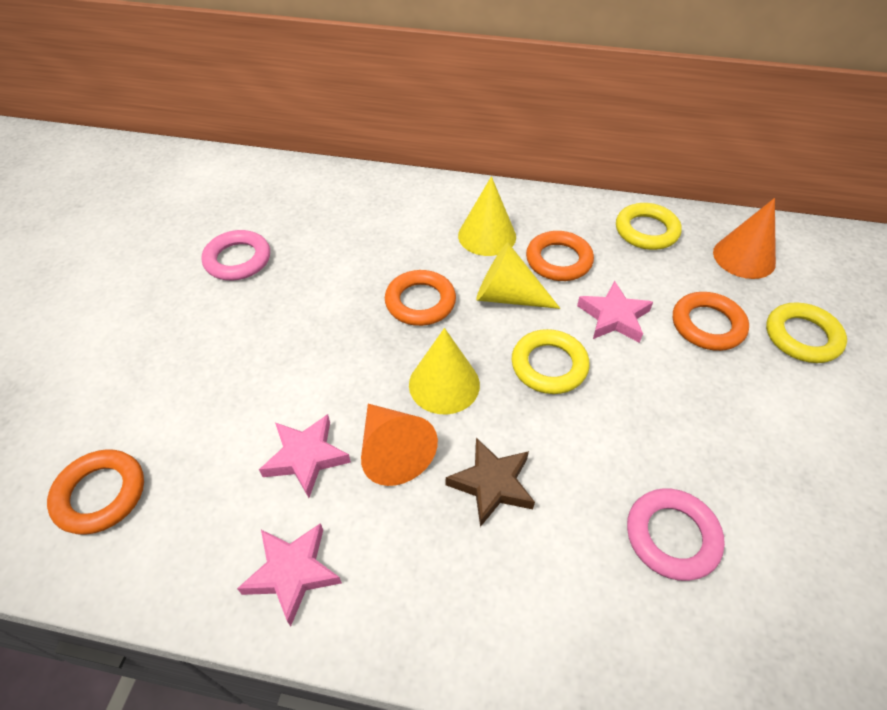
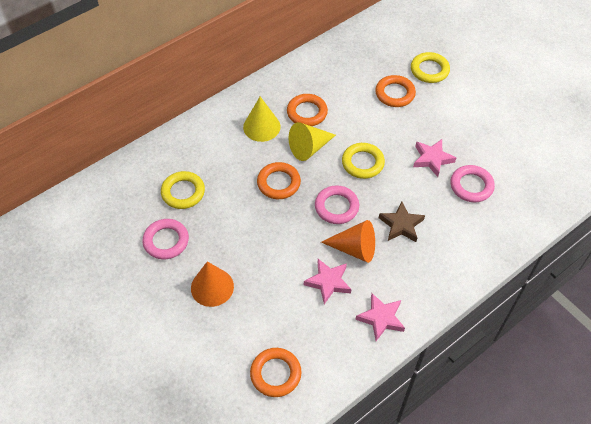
camera: 50 degrees left, 5 degrees up
(444, 384) = (336, 207): yellow cone -> pink ring
(614, 317) = (359, 120): pink star -> pink star (432, 159)
(646, 231) = (323, 67): yellow ring -> yellow ring (183, 192)
(744, 257) = (373, 49): orange cone -> orange cone (212, 287)

